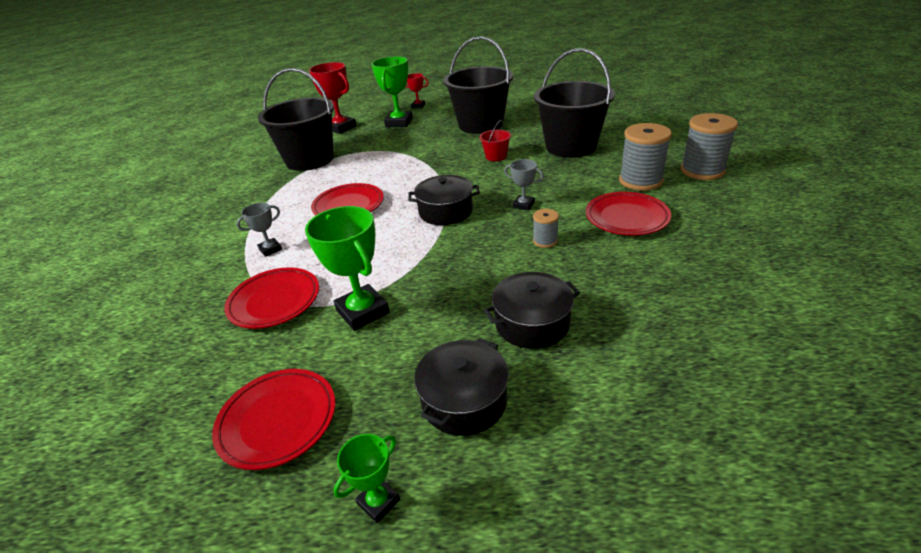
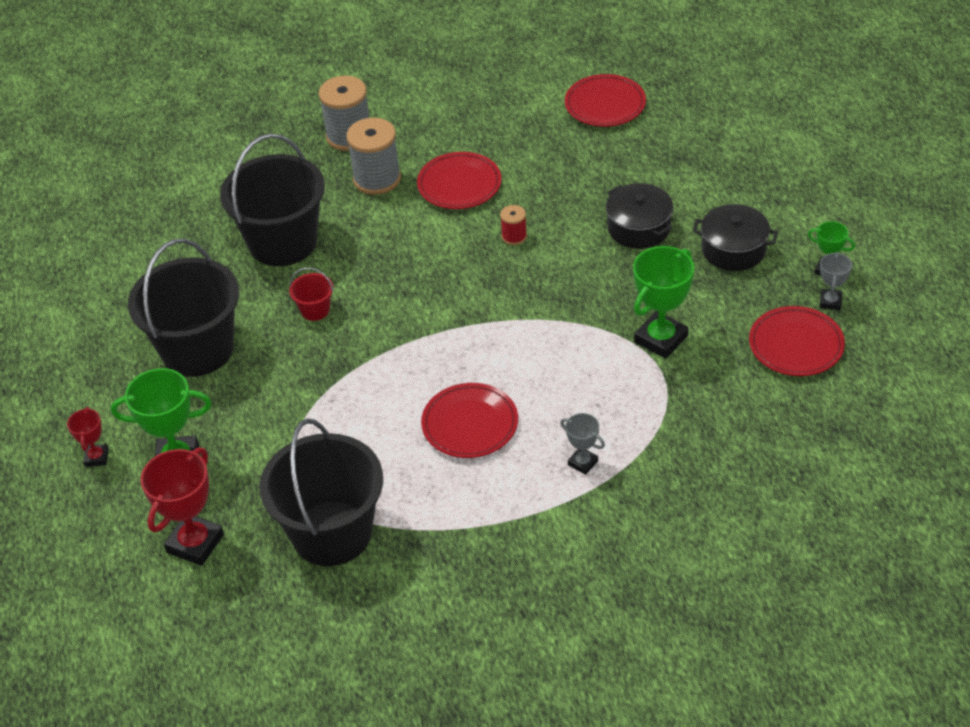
camera: 105 degrees left, 10 degrees up
(274, 301) = (669, 413): red plate -> red plate (605, 105)
(445, 211) = (469, 325): black pot -> none
(523, 205) = (444, 263): grey trophy -> grey trophy (830, 302)
(545, 241) = (514, 236): grey spool -> red spool

